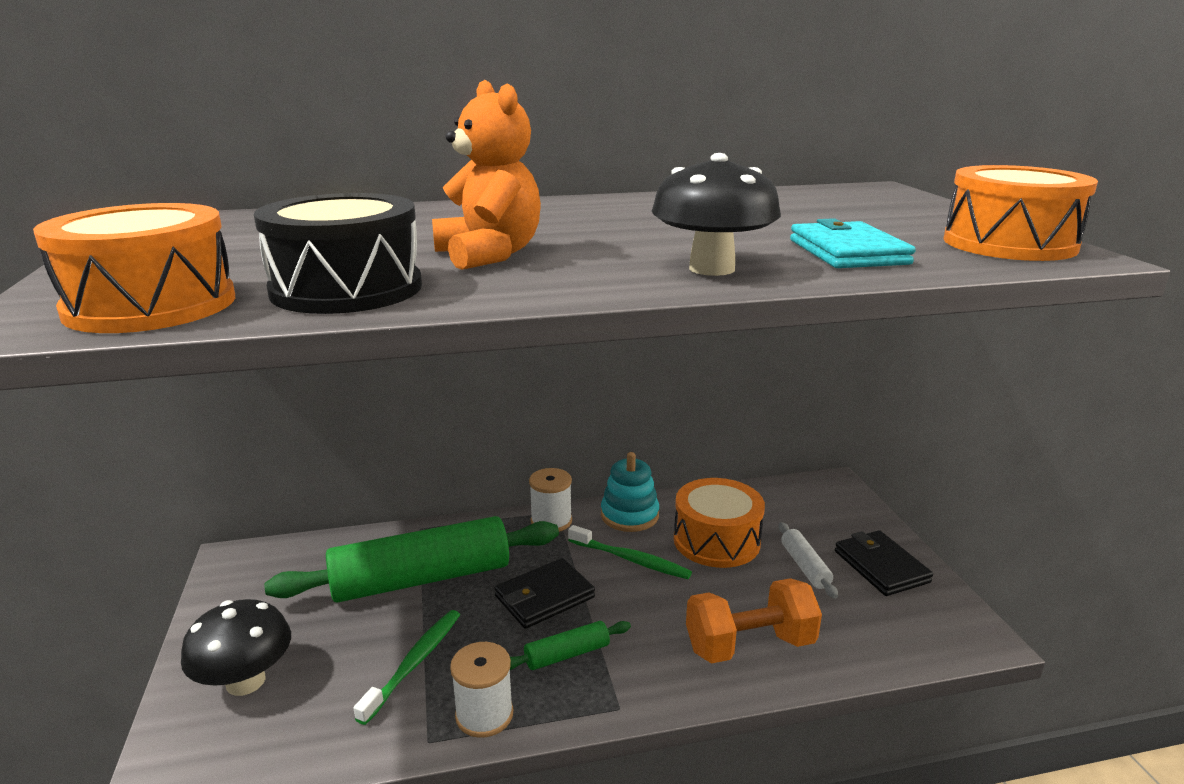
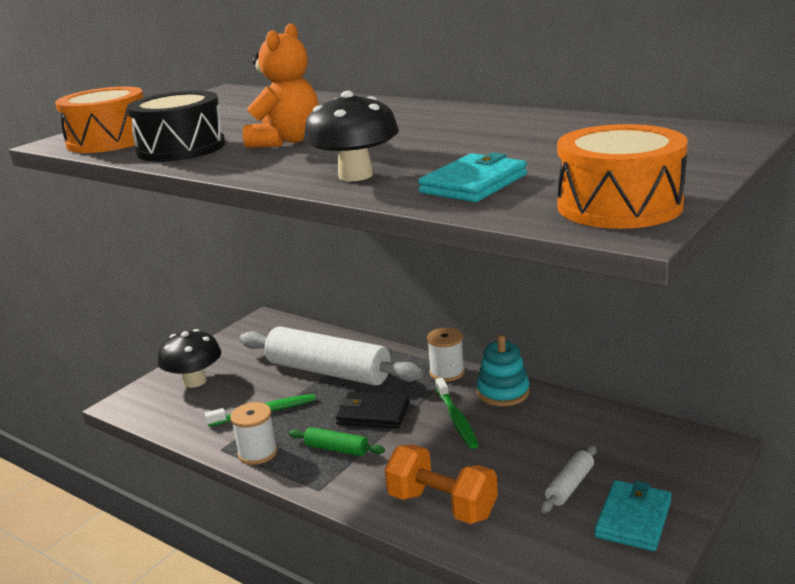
camera: 50 degrees right, 0 degrees up
(421, 578) = (328, 371): green rolling pin -> white rolling pin
(716, 540) = (535, 437): orange drum -> none
(881, 566) = (633, 519): black wallet -> turquoise wallet

